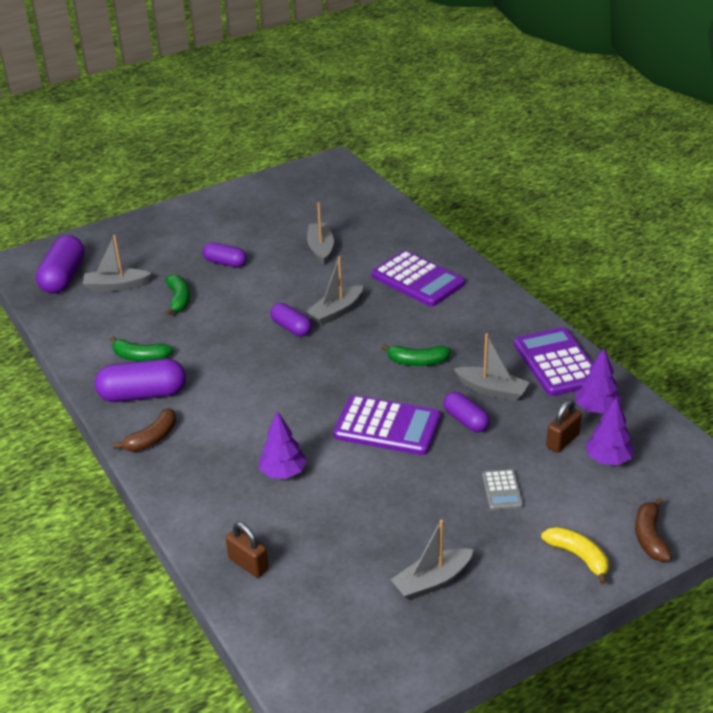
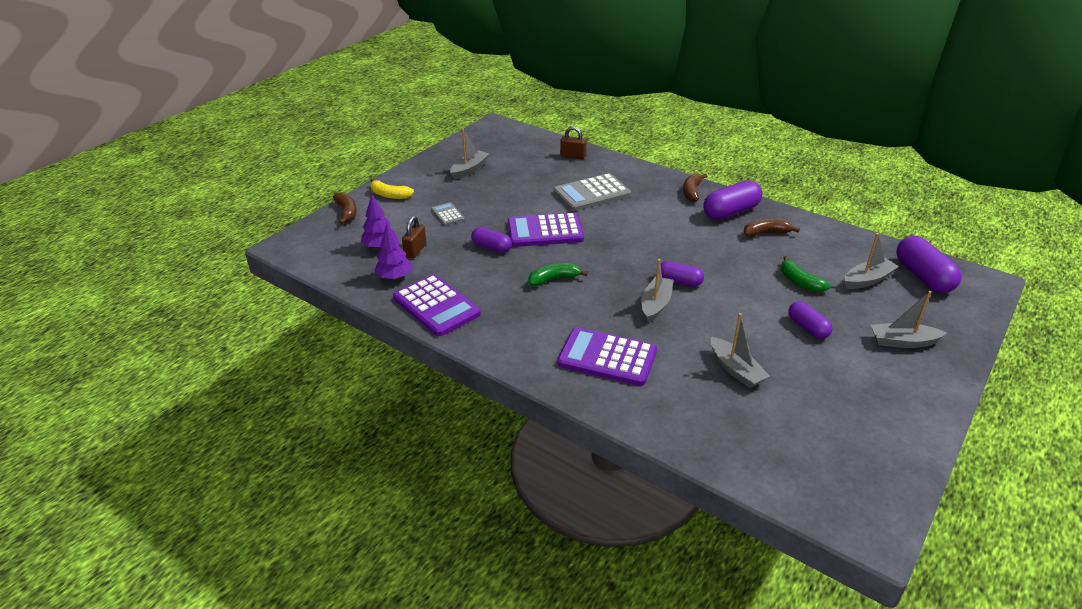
camera: 155 degrees right, 0 degrees up
(140, 357) = (766, 233): green banana -> brown banana
(225, 263) = (807, 328): purple capsule -> purple capsule turned 60 degrees clockwise
(283, 473) = (591, 194): purple tree -> grey calculator
(492, 390) = (482, 272): grey boat -> grey boat (903, 342)

